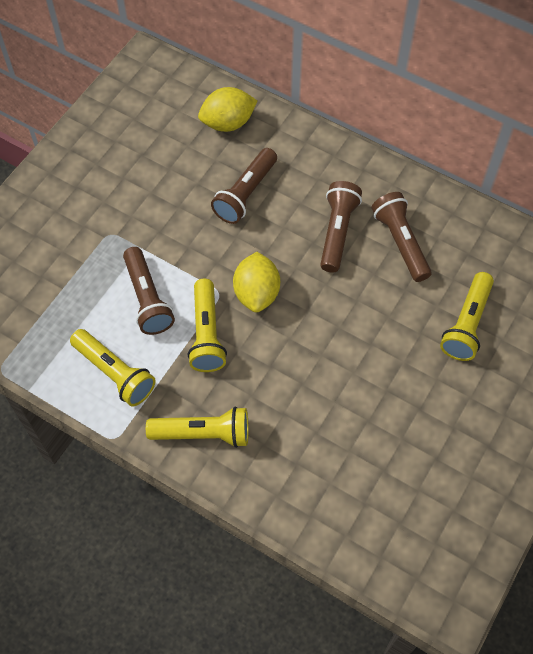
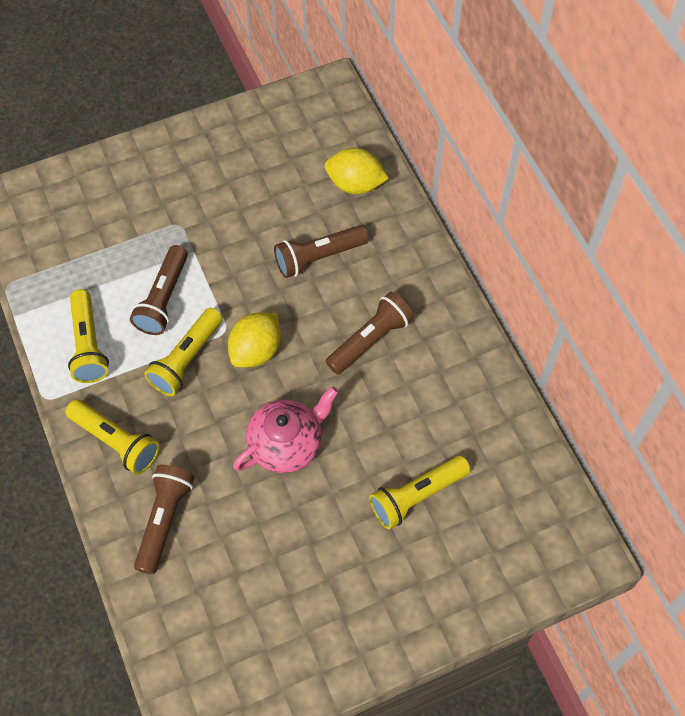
camera: 35 degrees right, 0 degrees up
(340, 348) = (286, 444): none -> pink teapot
(400, 242) = (419, 384): brown flashlight -> brown flashlight (164, 520)

